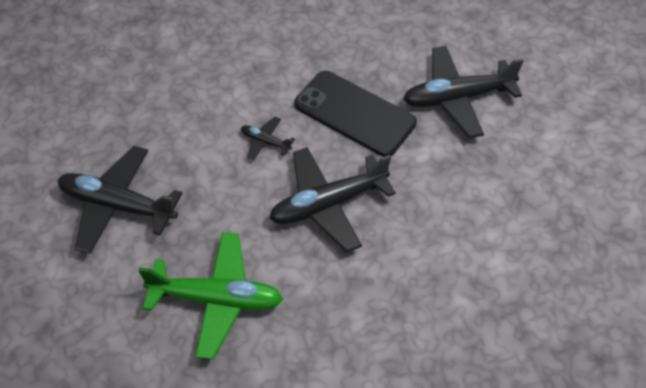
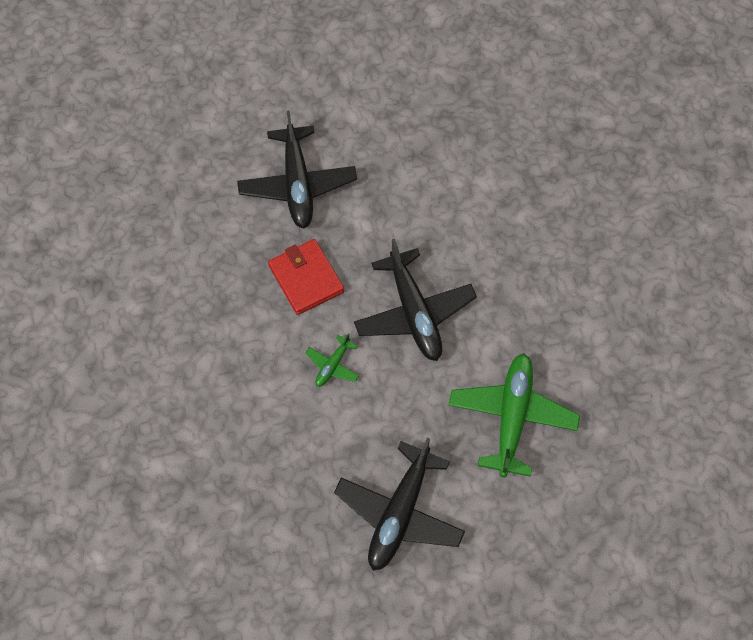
camera: 85 degrees left, 10 degrees up
(265, 142) = (332, 365): black plane -> green plane
(355, 113) = (306, 278): black phone -> red wallet

